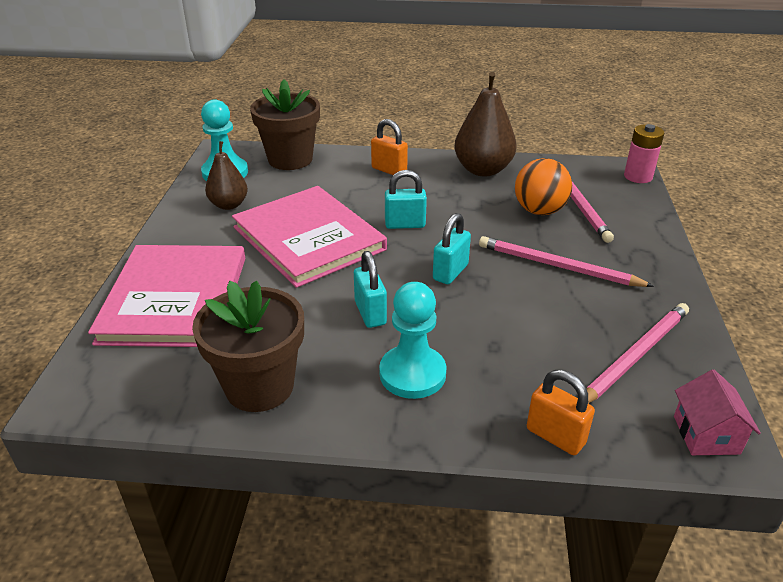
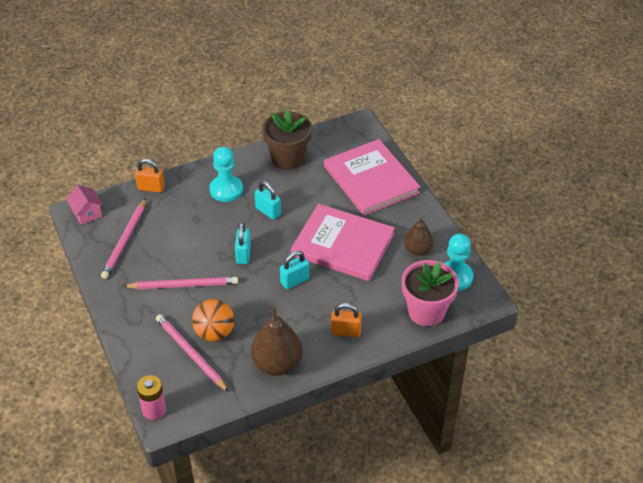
camera: 150 degrees right, 10 degrees up
(290, 159) = (426, 311): brown flower pot -> pink flower pot

